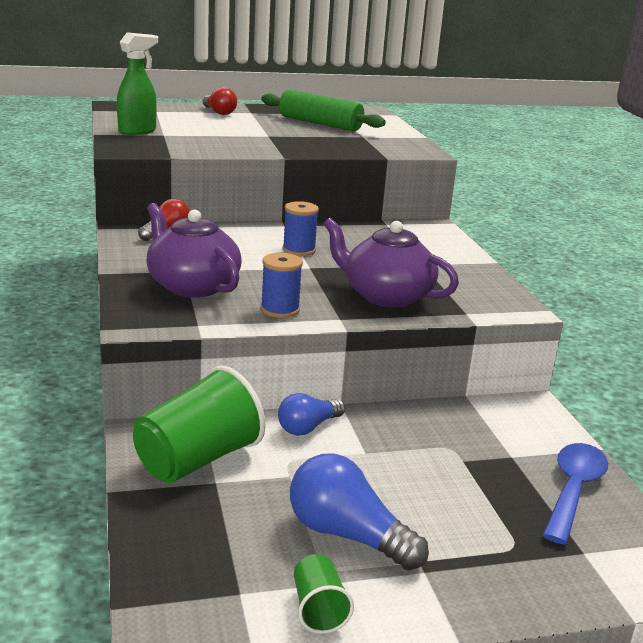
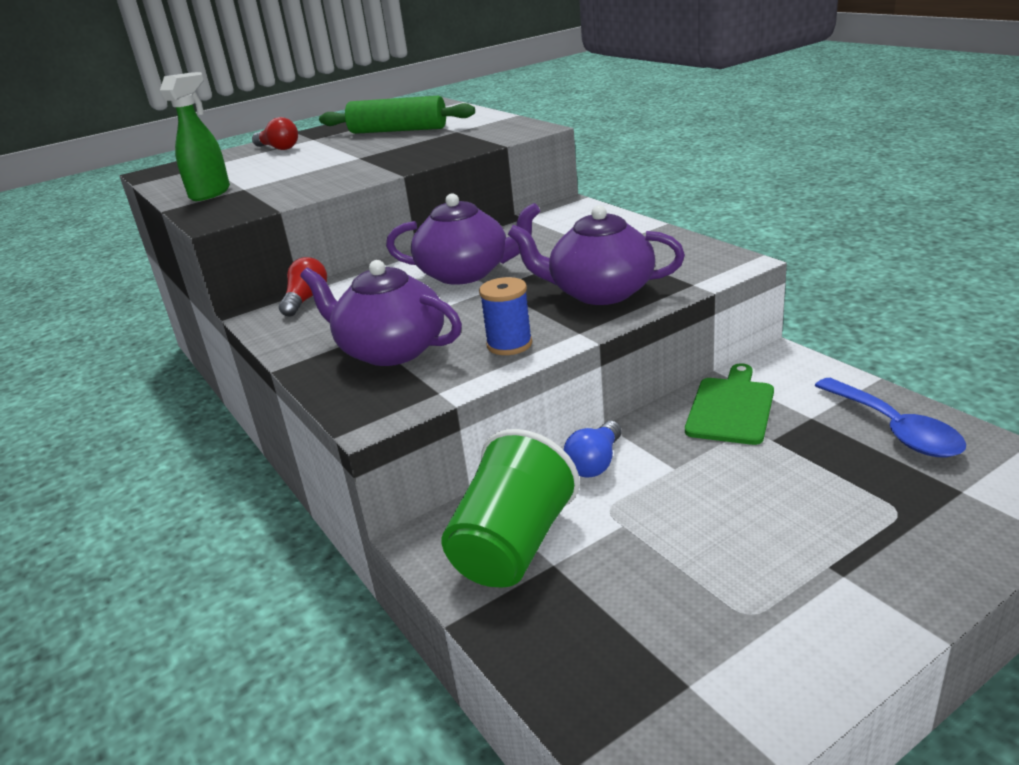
camera: 15 degrees left, 5 degrees up
(299, 250) = (465, 273): blue spool -> purple teapot
(318, 609) = (783, 667): green cup -> none
(347, 535) = (737, 568): blue light bulb -> none
(452, 426) = (731, 408): none -> green cutting board
(573, 489) = (895, 429): blue spoon -> blue spoon turned 150 degrees clockwise

